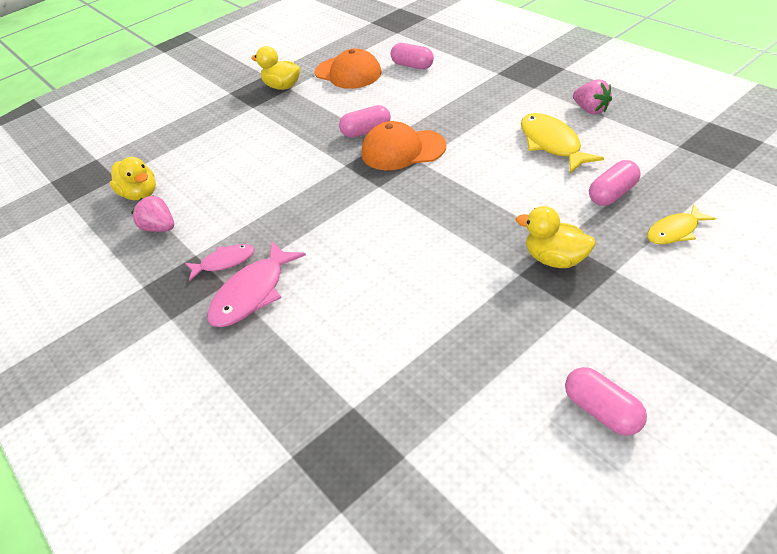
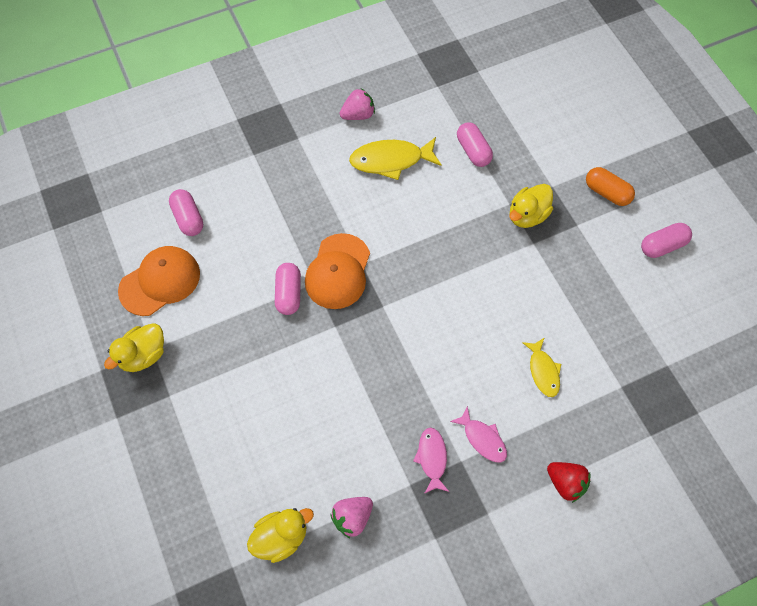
camera: 80 degrees left, 20 degrees up
(212, 377) = (565, 483): none -> red strawberry
(252, 293) = (482, 439): pink fish -> pink fish, size x0.61
(412, 66) = (188, 218): pink capsule -> pink capsule turned 75 degrees counterclockwise
(648, 326) = (607, 193): none -> orange capsule
(675, 231) = (528, 136): yellow fish -> yellow fish (543, 371)

